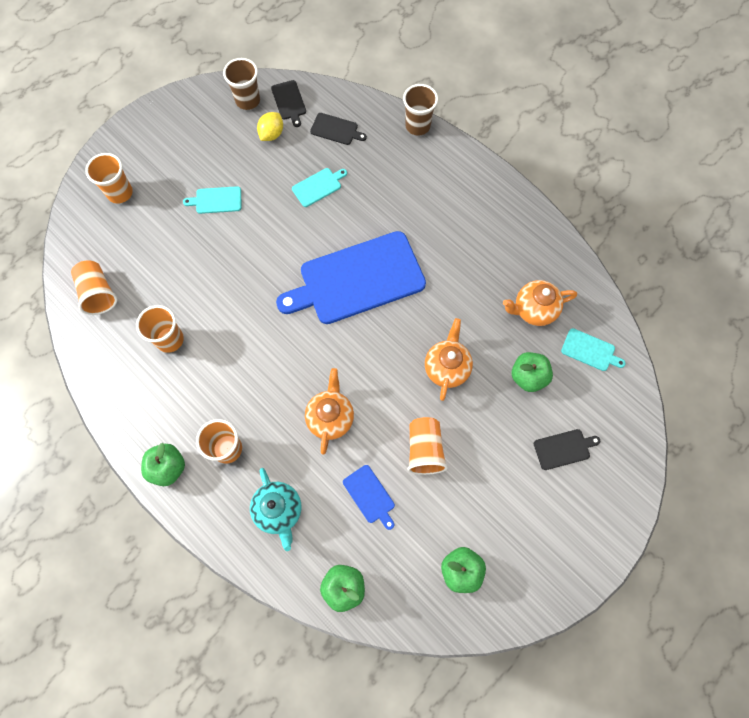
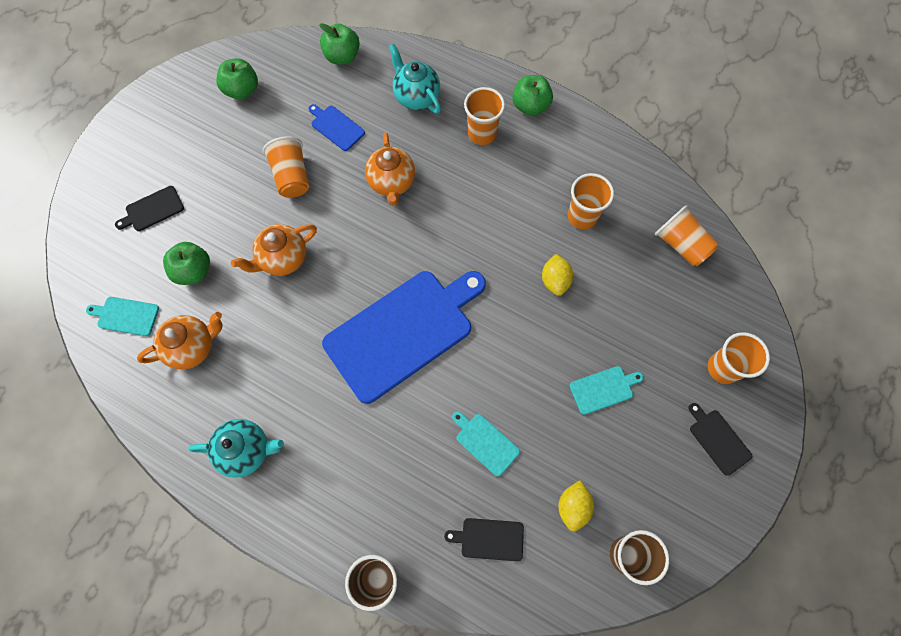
camera: 165 degrees right, 0 degrees up
(218, 290) = (555, 280): none -> yellow lemon
(289, 102) = (569, 569): black cutting board -> black cutting board (718, 439)
(318, 186) = (485, 442): turquoise cutting board -> turquoise cutting board turned 90 degrees clockwise
(446, 368) = (283, 259): orange teapot -> orange teapot turned 60 degrees clockwise
(497, 223) = (246, 450): none -> turquoise teapot

